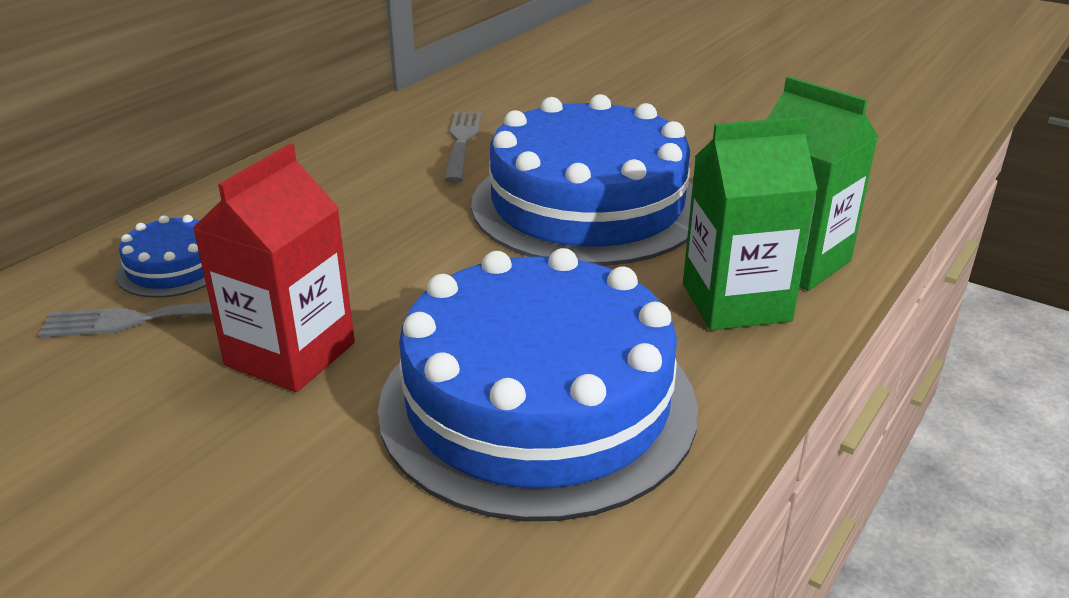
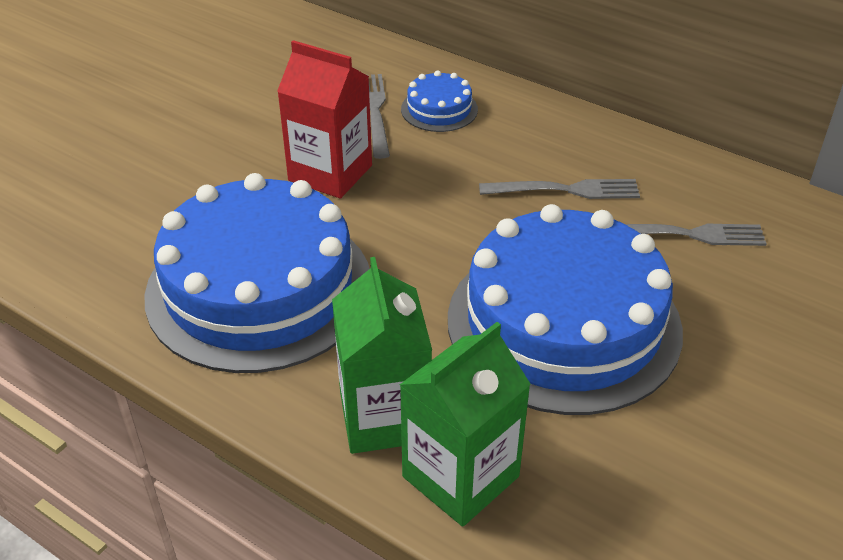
camera: 90 degrees right, 10 degrees up
(378, 193) = (566, 190): none -> grey fork

